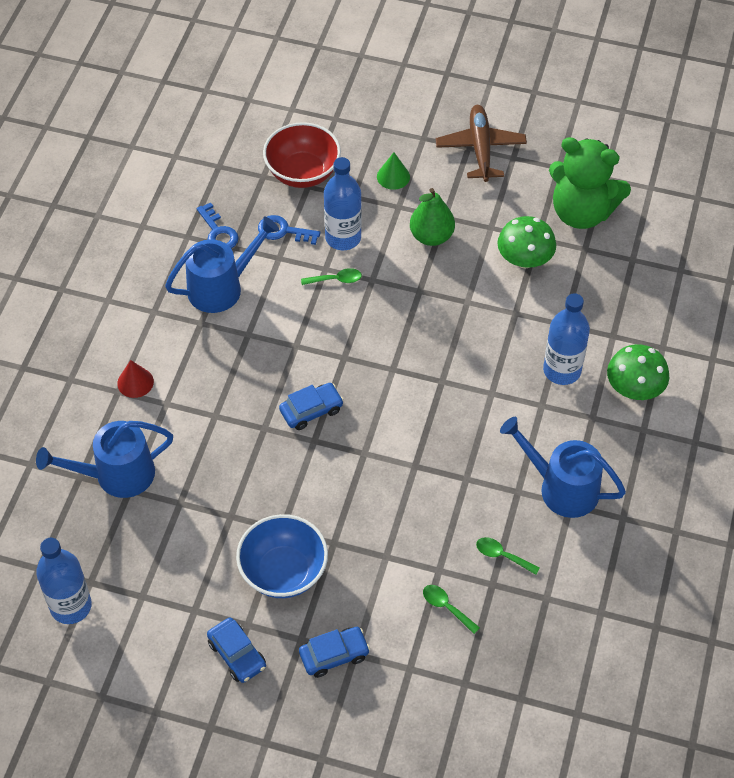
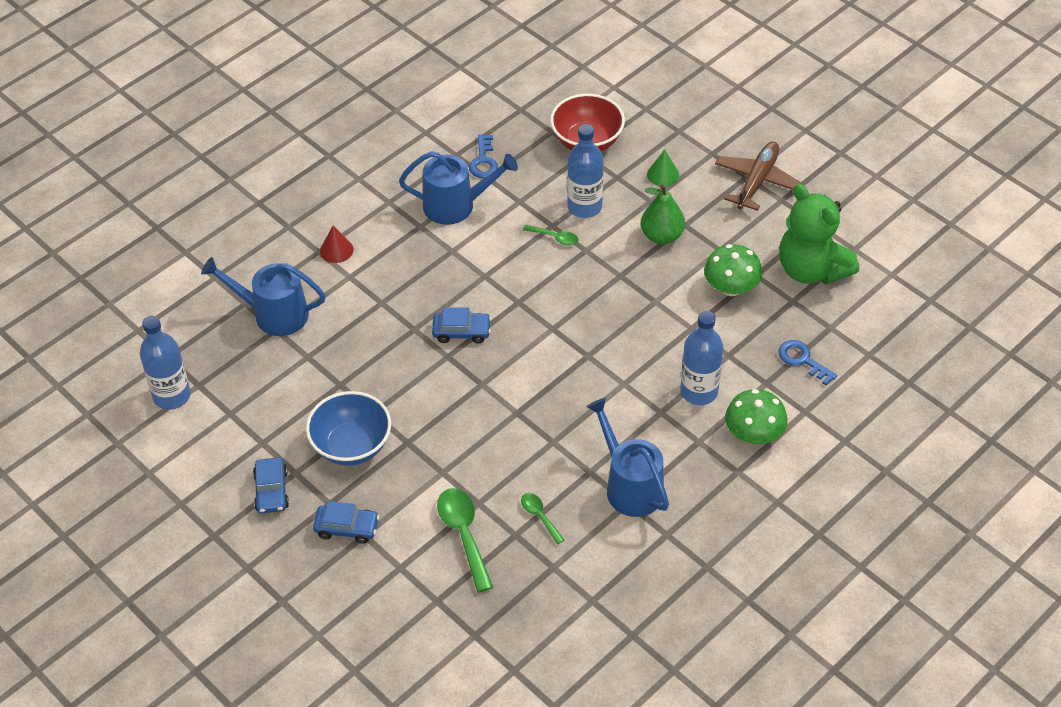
camera: 30 degrees right, 5 degrees down
(283, 231) = (538, 181): blue key -> blue key (802, 360)
(446, 607) = (464, 534): green spoon -> green spoon, size x1.83

